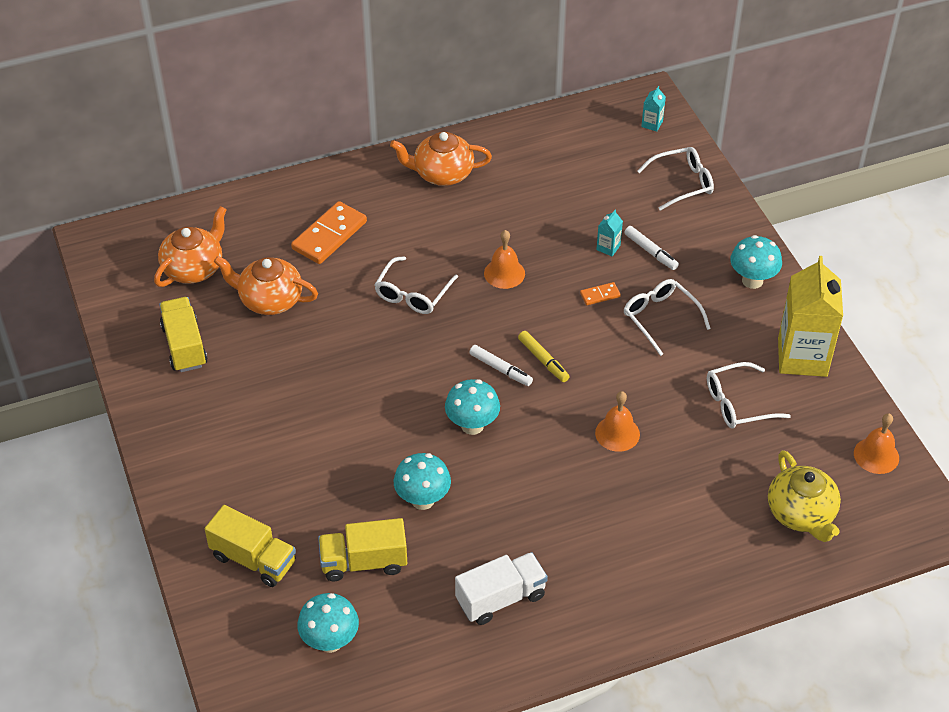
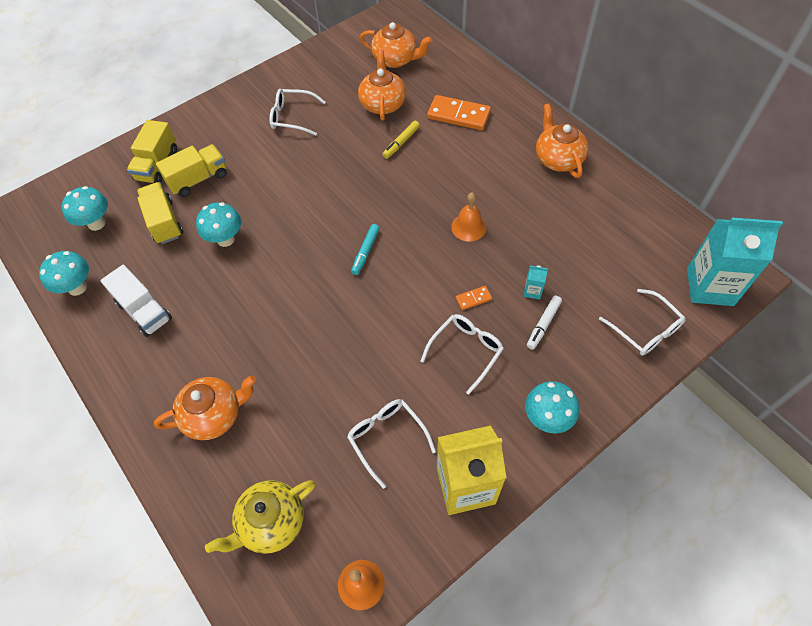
camera: 75 degrees right, 10 degrees up
(184, 346) = (325, 77): yellow truck -> yellow truck (198, 179)
(413, 293) = (422, 177): white glasses -> white glasses (293, 117)
(472, 425) = (303, 249): turquoise mushroom -> turquoise mushroom (77, 287)
(500, 369) = (365, 252): white marker -> turquoise marker
(543, 360) = (385, 277): yellow marker -> yellow marker (401, 143)
(600, 295) = (473, 299): orange domino -> orange domino turned 75 degrees counterclockwise
(617, 433) = (324, 349): orange bell -> none
(652, 124) = (710, 287): turquoise carton -> turquoise carton, size x2.50
(667, 545) = (214, 415): none -> orange teapot

